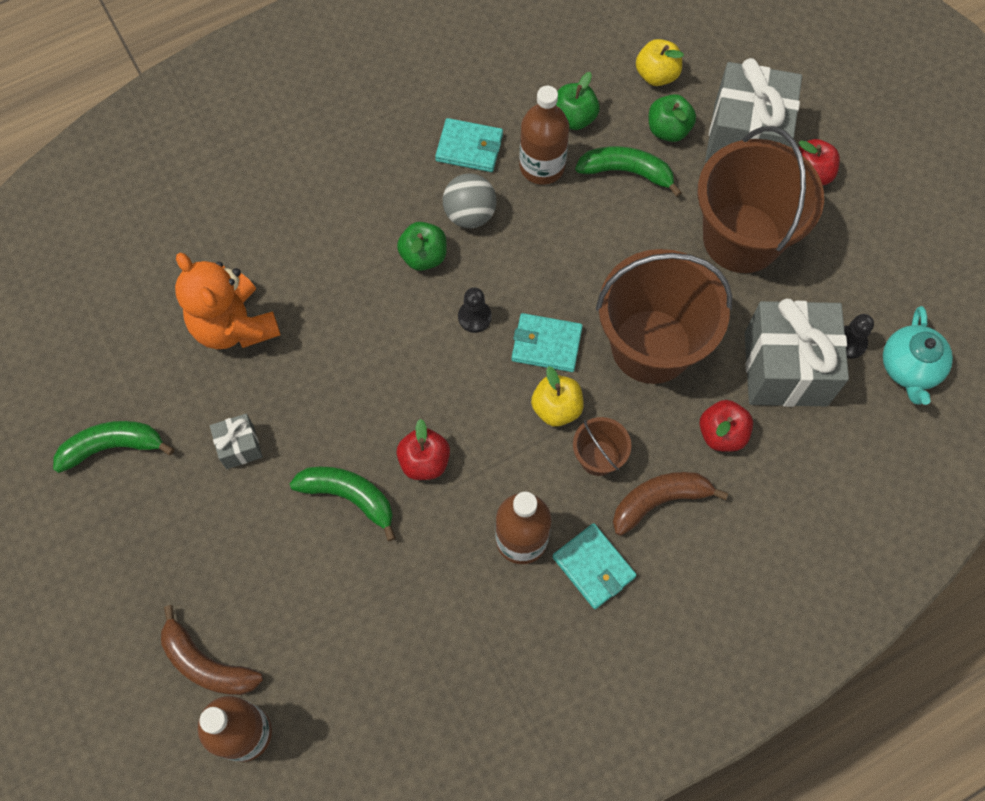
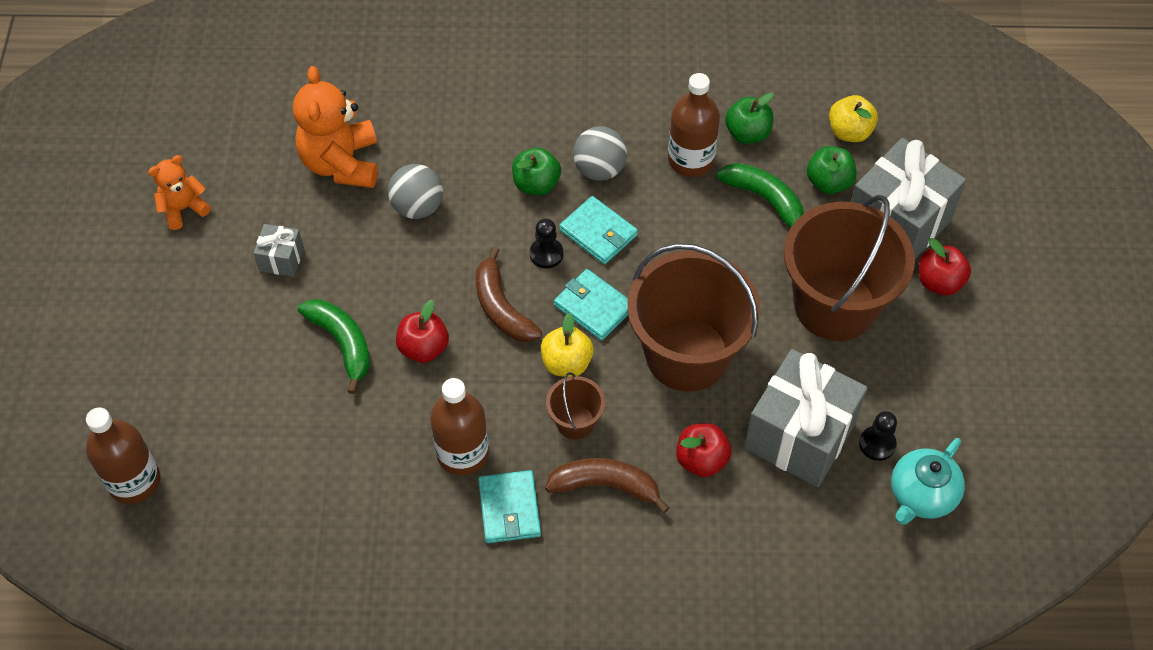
camera: 30 degrees right, 10 degrees down
(113, 447) = (183, 209): green banana -> orange teddy bear
(207, 664) = (142, 412): brown banana -> brown banana (501, 308)
(332, 332) = (417, 207): none -> grey ball
(469, 147) = (636, 115): turquoise wallet -> turquoise wallet (598, 232)

